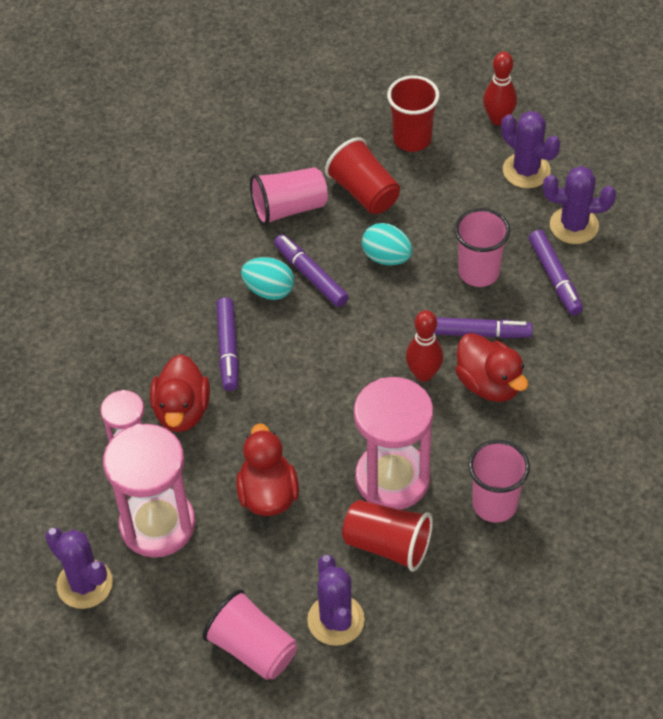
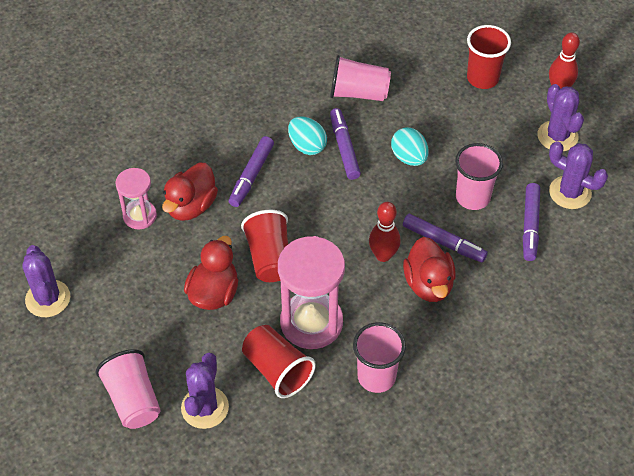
camera: 25 degrees right, 0 degrees up
(157, 525) = (123, 279): pink hourglass -> none
(364, 192) = (422, 103): red cup -> red cup (269, 258)

